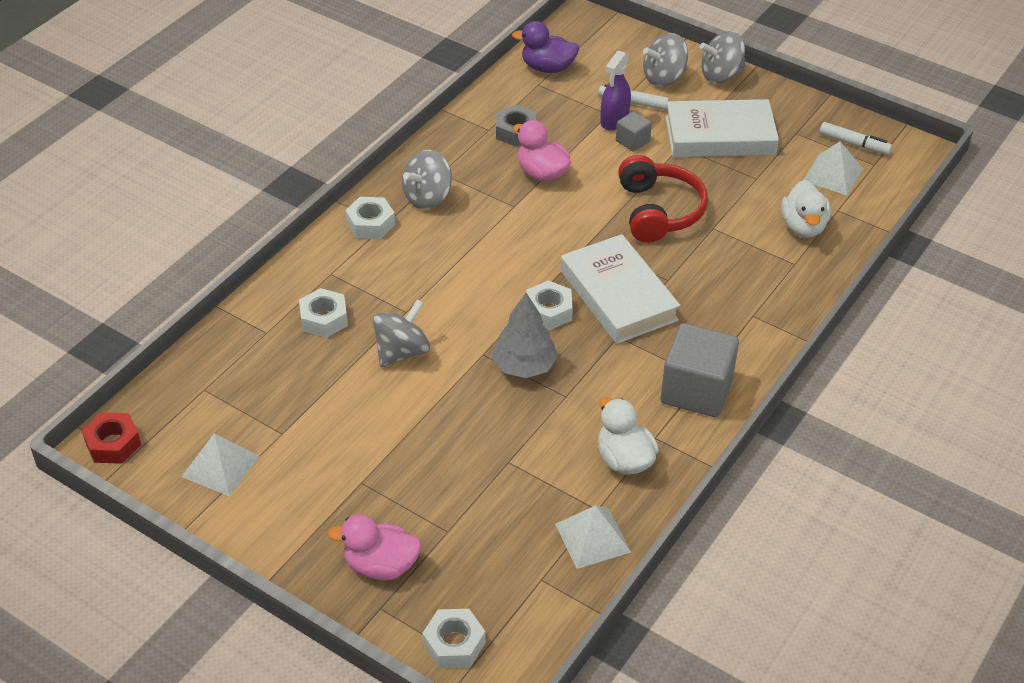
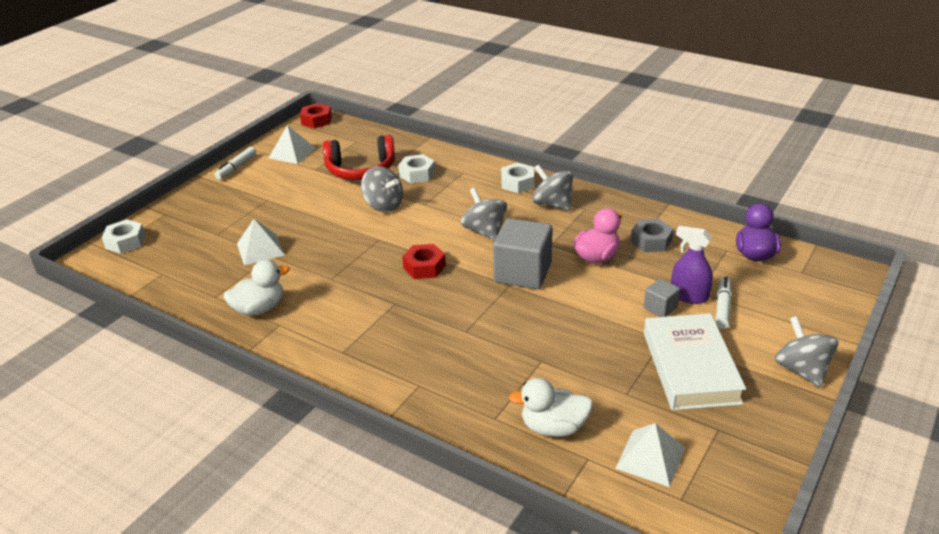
camera: 90 degrees right, 10 degrees down
(381, 566) = (197, 211): pink duck -> none
(524, 366) = (364, 258): grey tree -> none
(548, 311) = (424, 267): white nut -> red nut
(593, 538) = (189, 295): white pyramid -> white pyramid (260, 249)
(618, 295) = (443, 302): white book -> none
(659, 211) = (559, 325): red headphones -> red headphones (361, 170)
(664, 78) = (775, 328): grey spinning top -> grey spinning top (484, 231)
(696, 390) = (327, 347): grey cube -> grey cube (522, 273)
(854, 144) = (715, 481): white marker -> white marker (236, 167)

